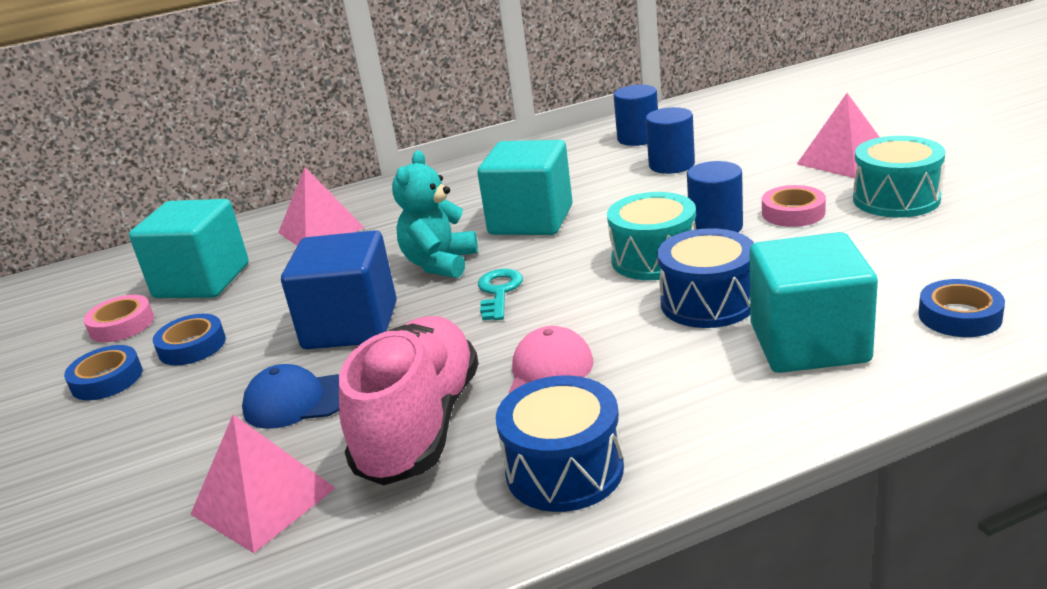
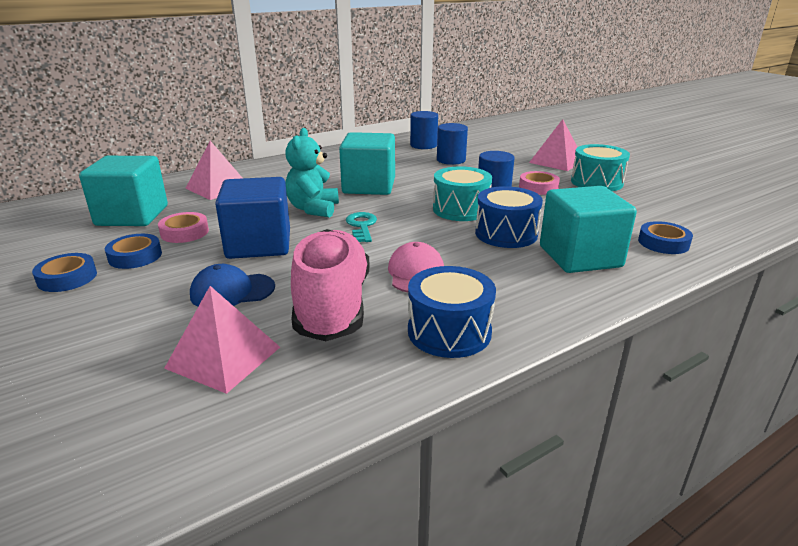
camera: 15 degrees left, 0 degrees up
(122, 325) = (71, 242): pink tape -> pink tape (184, 232)

